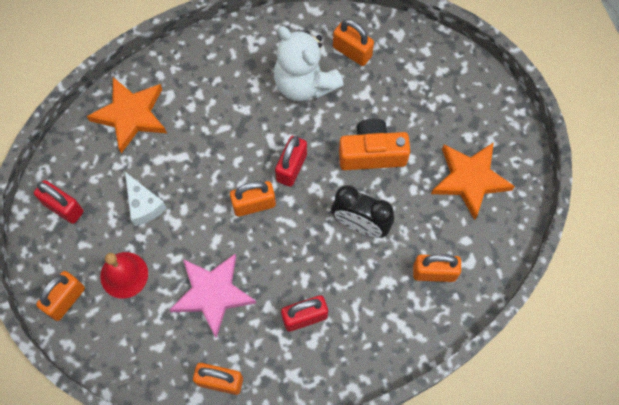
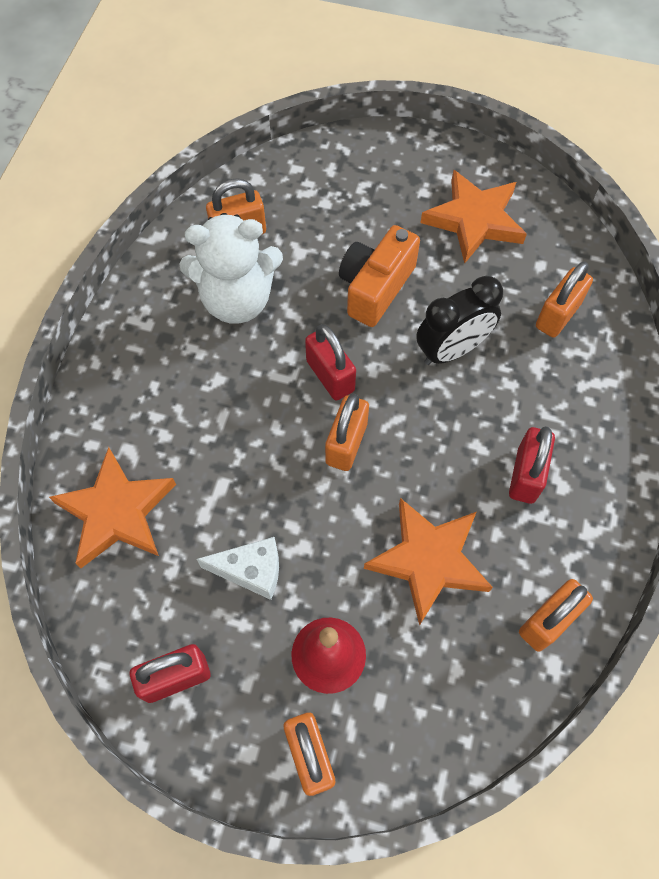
camera: 55 degrees left, 5 degrees down
(213, 294) = (428, 560): pink star -> orange star

